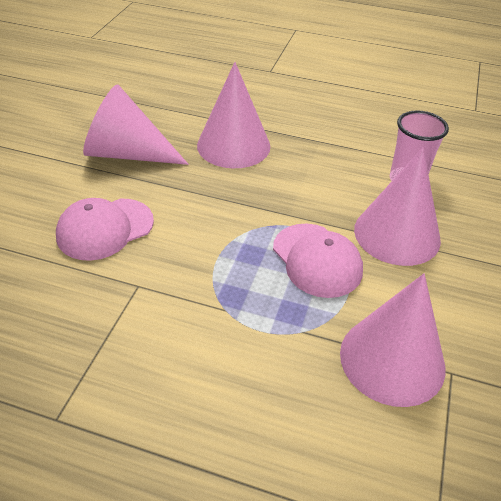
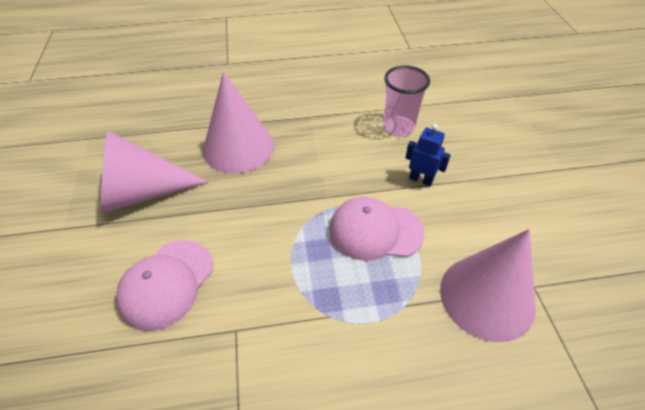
camera: 25 degrees left, 5 degrees up
(317, 260) = (375, 231): pink cap -> pink cap turned 150 degrees clockwise
(397, 234) = (421, 179): pink cone -> blue robot

